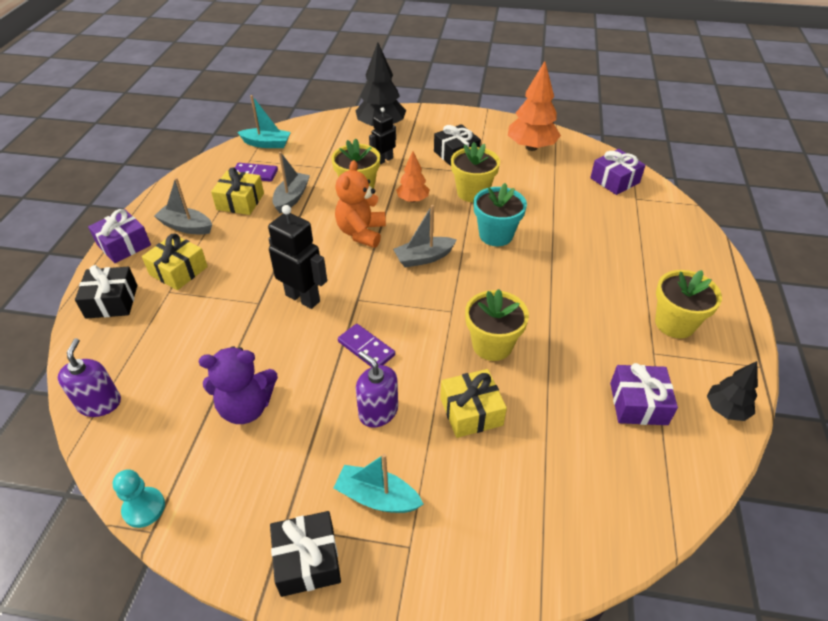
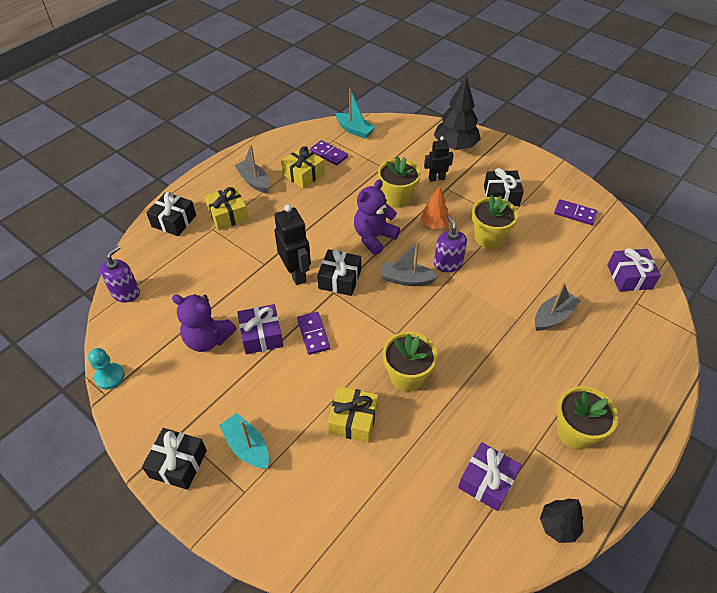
camera: 30 degrees right, 5 degrees up
(124, 245) = (206, 179): purple gift -> purple gift (261, 335)
(292, 198) = (342, 186): grey boat -> grey boat (553, 316)
(355, 284) = (340, 279): none -> black gift
(361, 233) = (374, 237): orange teddy bear -> purple teddy bear
(378, 412) = (289, 386): purple soap dispenser -> purple soap dispenser (448, 263)
(496, 235) = (480, 284): turquoise flower pot -> none
(531, 147) = (575, 214): orange tree -> purple domino

